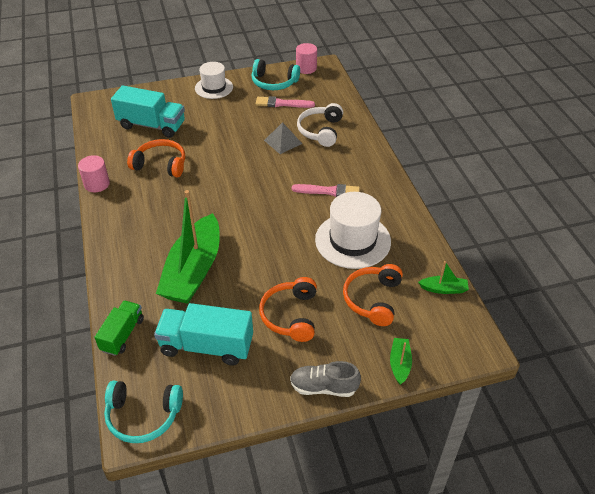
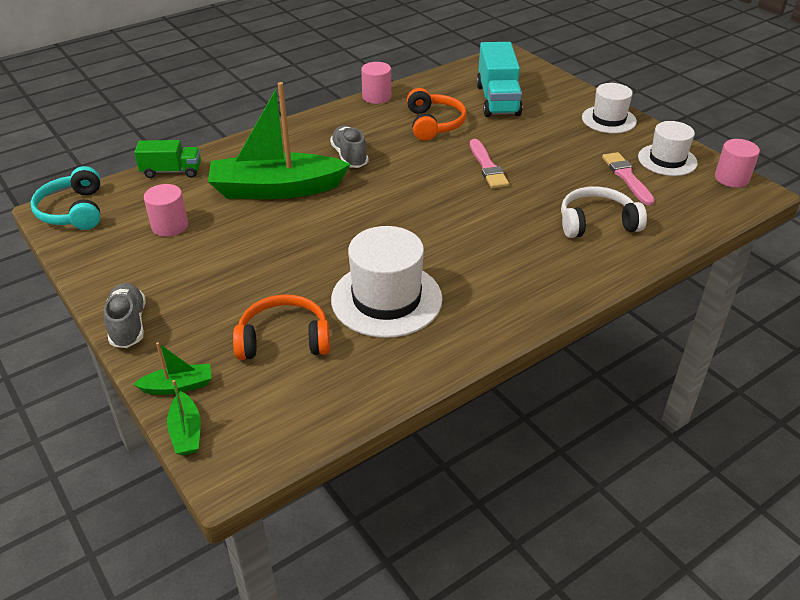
camera: 70 degrees right, 5 degrees down
(175, 219) = (349, 156): none -> grey shoe
(206, 346) = (170, 226): turquoise truck -> pink cylinder
(274, 83) = (667, 160): turquoise headphones -> white hat
(283, 142) = (545, 196): grey pyramid -> none
(290, 315) = (232, 274): orange headphones -> none
(329, 191) = (472, 257): pink brush -> pink brush (487, 167)
(443, 289) = (331, 409): green boat -> green boat (186, 432)

